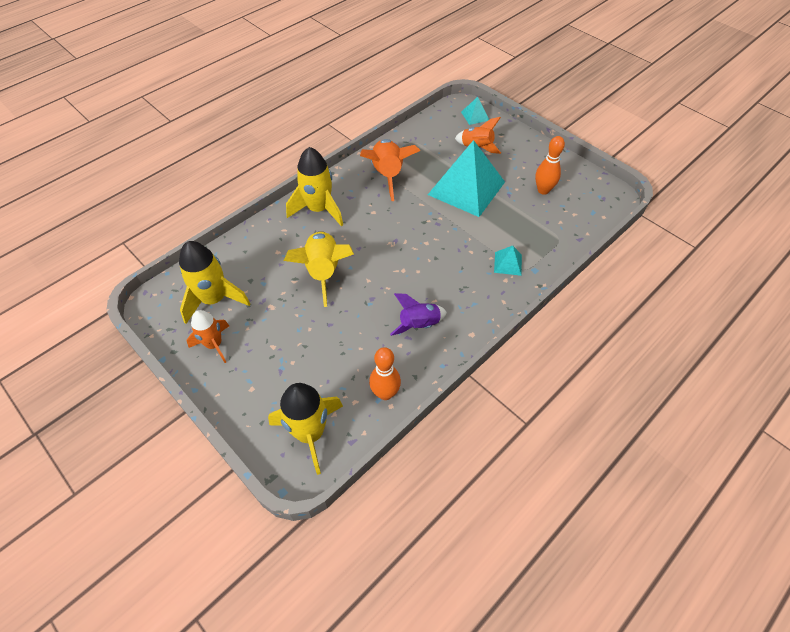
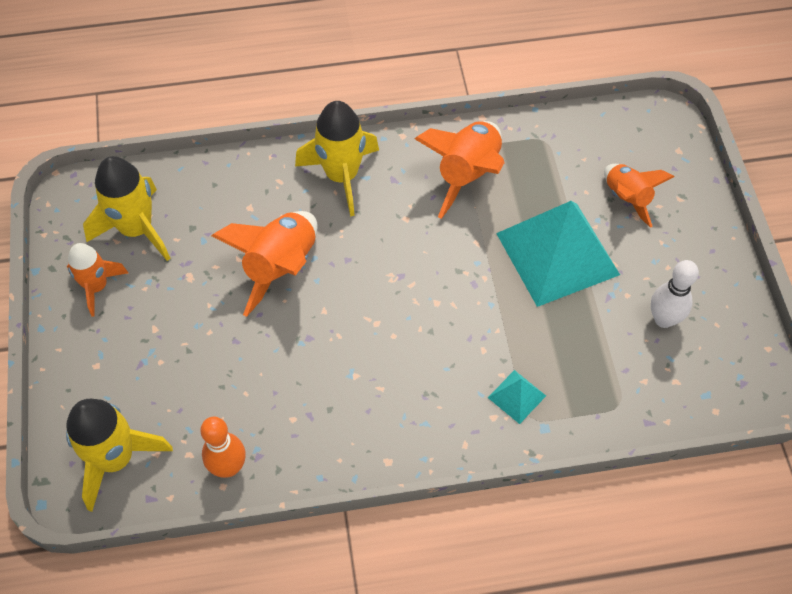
camera: 35 degrees right, 5 degrees up
(323, 272) = (281, 267): yellow rocket -> orange rocket
(419, 325) = (335, 408): purple rocket -> none
(475, 116) = (669, 145): turquoise pyramid -> none
(543, 190) = (663, 319): orange bowling pin -> white bowling pin

